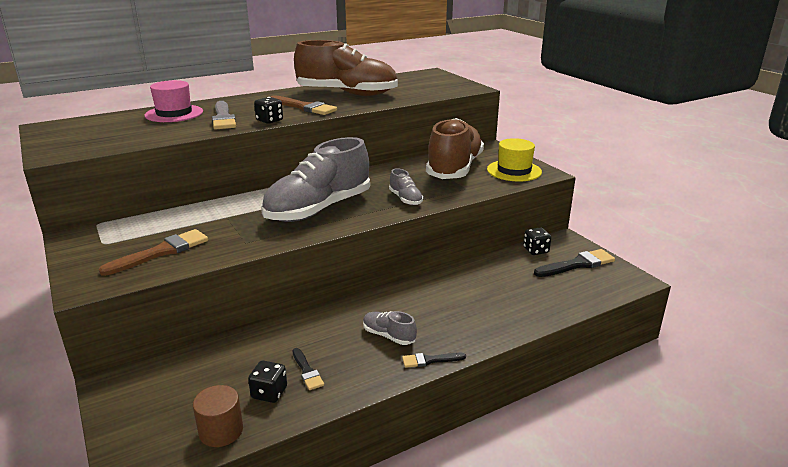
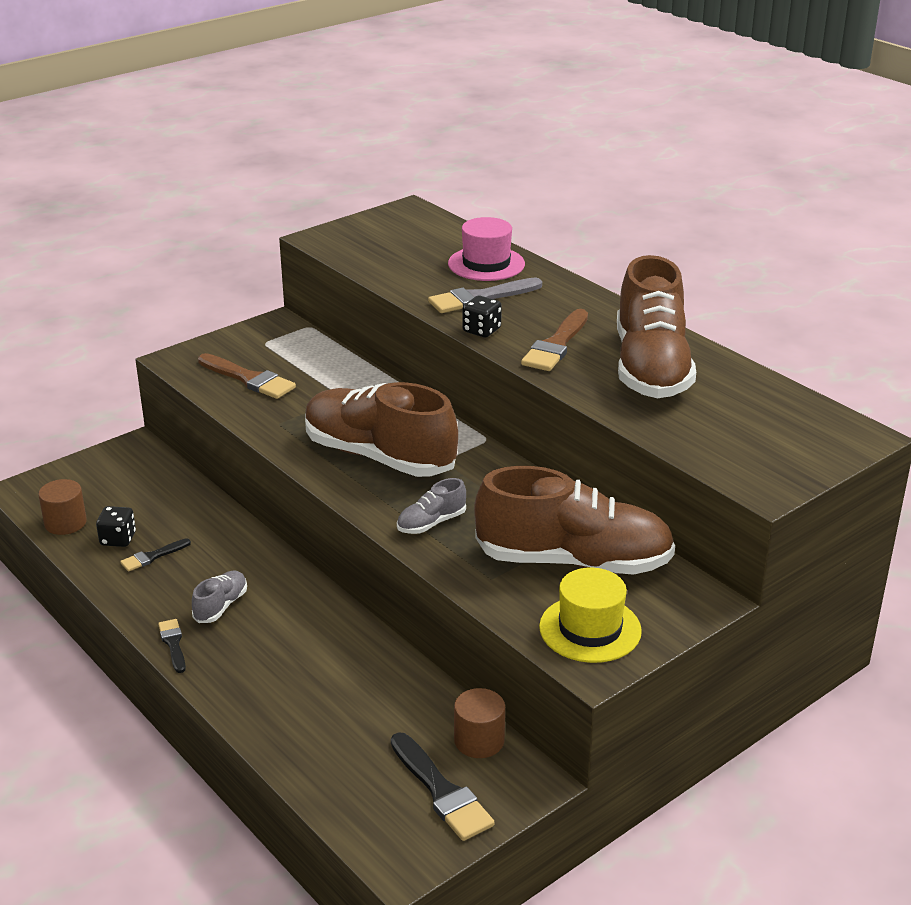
camera: 80 degrees right, 5 degrees up
(318, 209) = (379, 456): grey shoe -> brown shoe
(536, 250) = (479, 741): black dice -> brown cylinder

